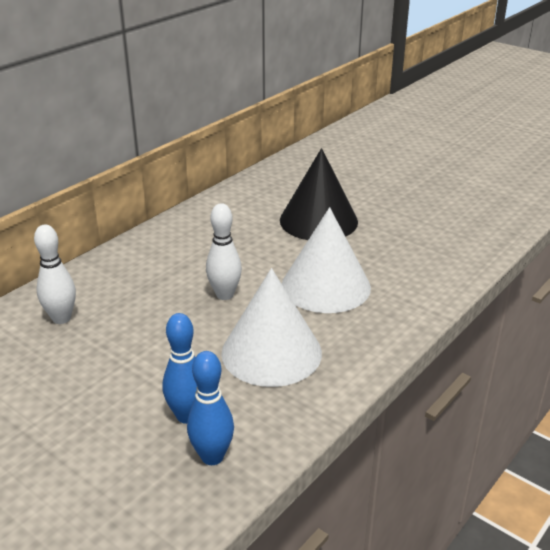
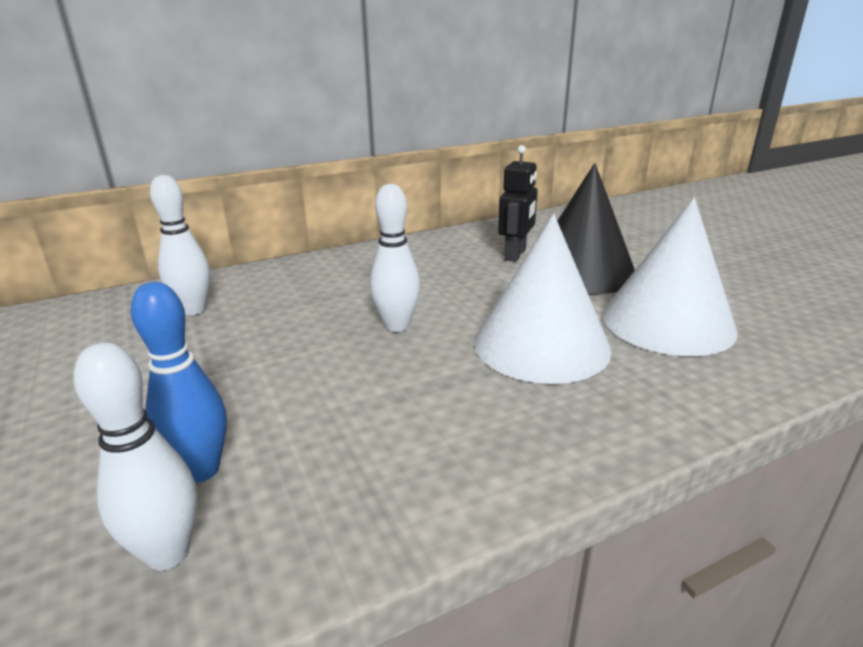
camera: 25 degrees right, 5 degrees down
(212, 456) = (168, 553): blue bowling pin -> white bowling pin
(265, 215) = (515, 255): none -> black robot
(271, 352) = (397, 413): white cone -> white cone (667, 322)

